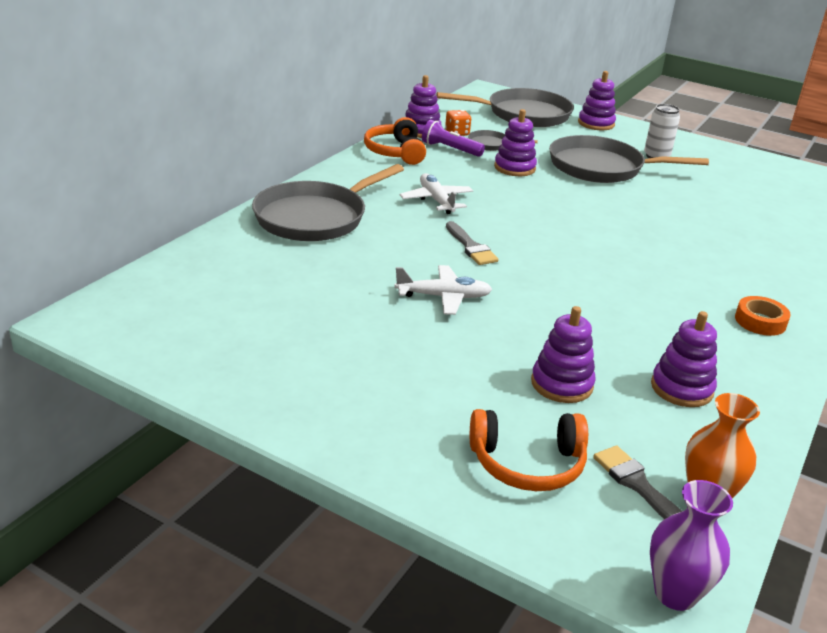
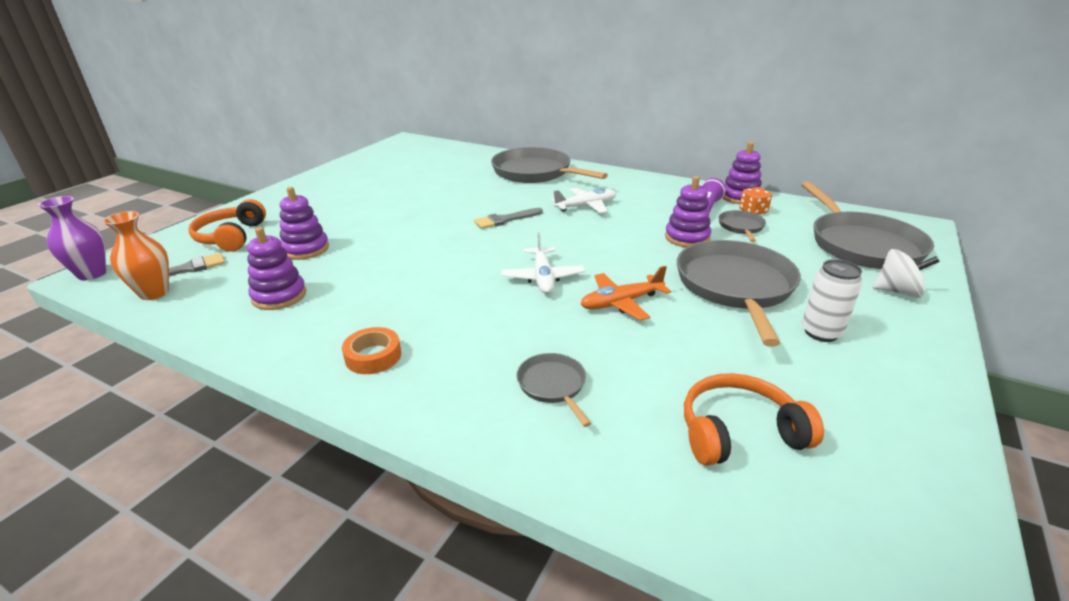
camera: 90 degrees right, 0 degrees up
(395, 152) = (677, 189): orange headphones -> orange headphones (739, 432)
(444, 297) = (426, 212): white plane -> white plane (543, 278)
(596, 124) = (897, 291): purple stacking toy -> white spinning top
(638, 211) = (621, 303): none -> orange plane
(758, 248) = (553, 385): none -> grey pan

